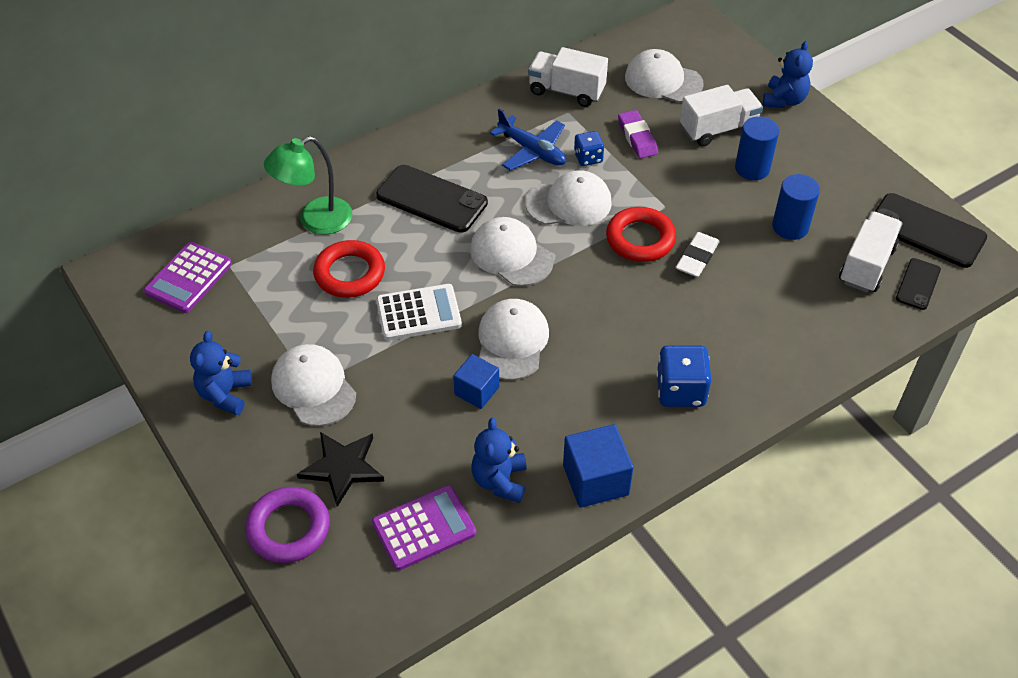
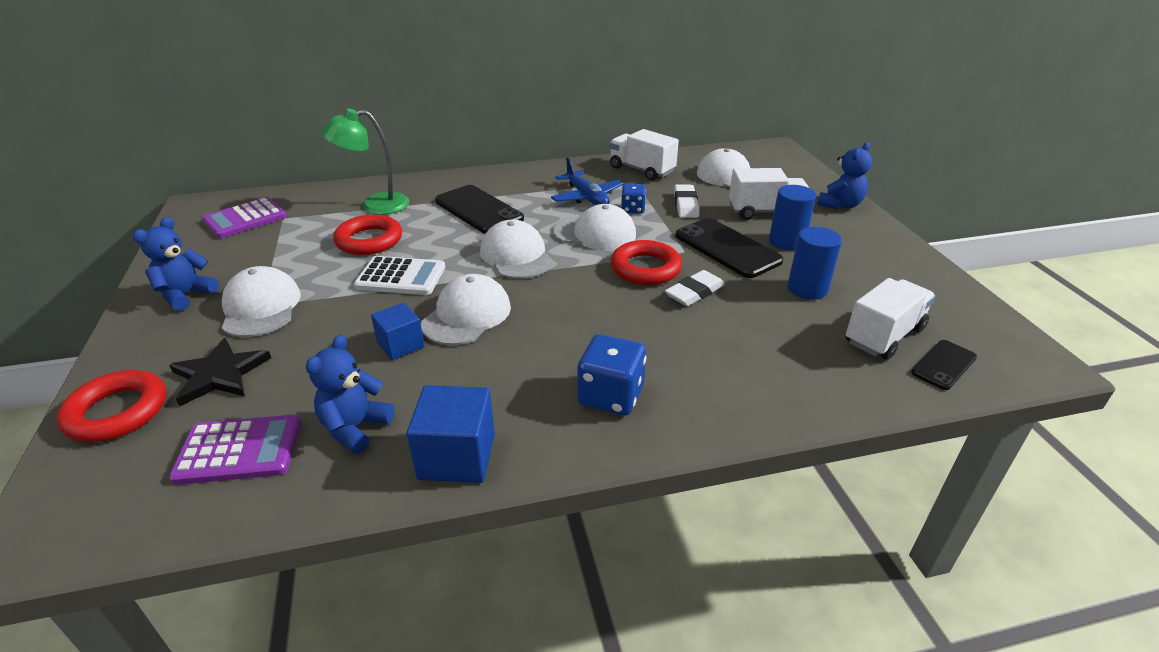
camera: 20 degrees right, 15 degrees down
(288, 528) = (117, 412): purple ring -> red ring
(637, 137) = (686, 205): purple eraser -> white eraser
(927, 231) = (967, 322): black phone -> black phone (727, 248)

